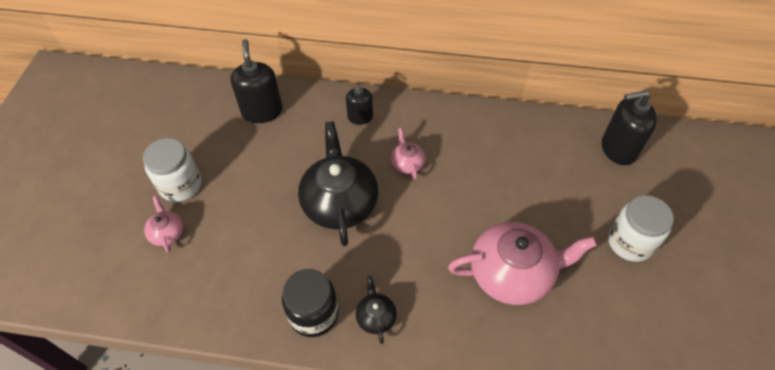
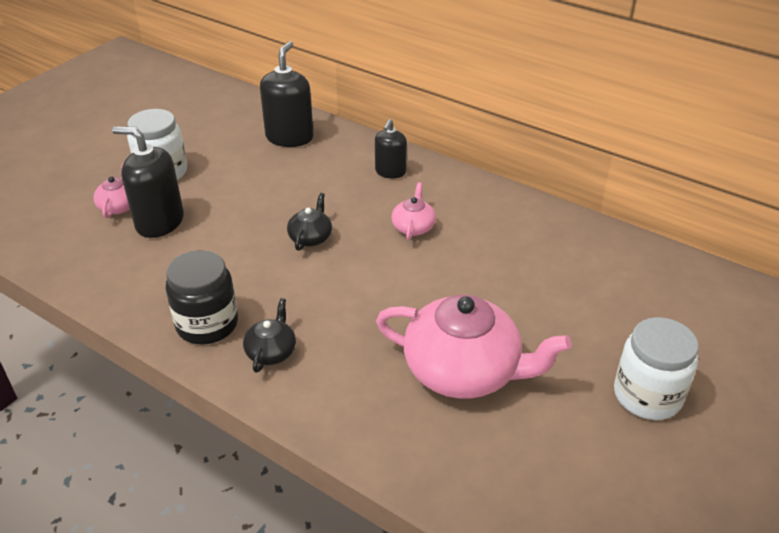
camera: 25 degrees right, 15 degrees down
(339, 202) = (310, 237): black teapot -> black teapot, size x0.46
(618, 149) = (698, 296): black soap dispenser -> black soap dispenser (159, 222)

